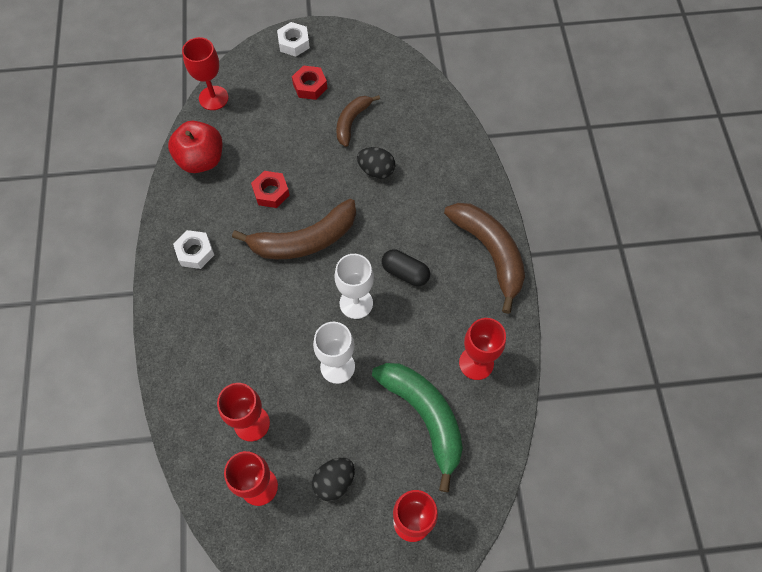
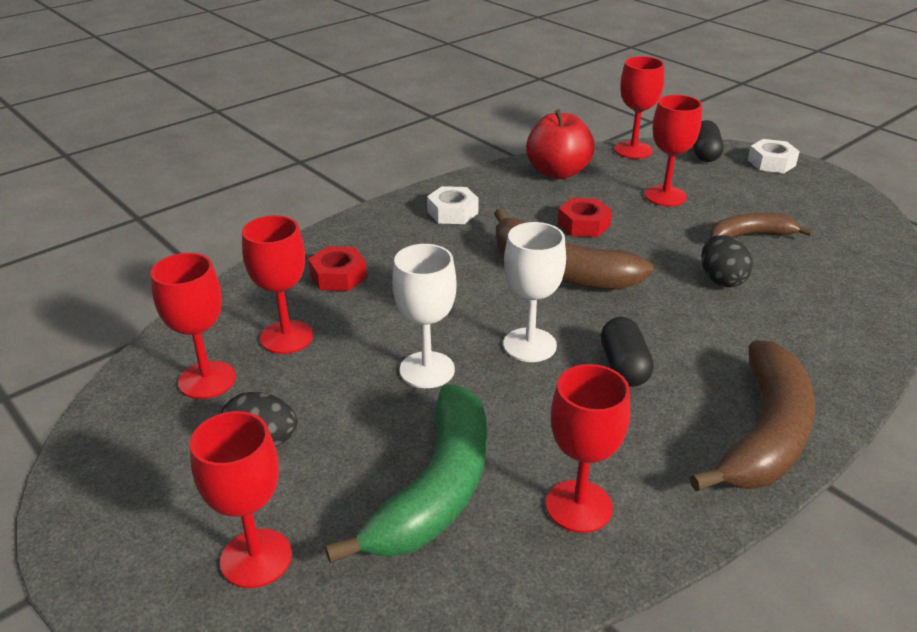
camera: 55 degrees right, 30 degrees down
(253, 65) = (704, 153): none -> black capsule
(279, 127) = (665, 196): none -> red goblet
(310, 86) = (742, 192): red nut -> red nut (338, 276)

